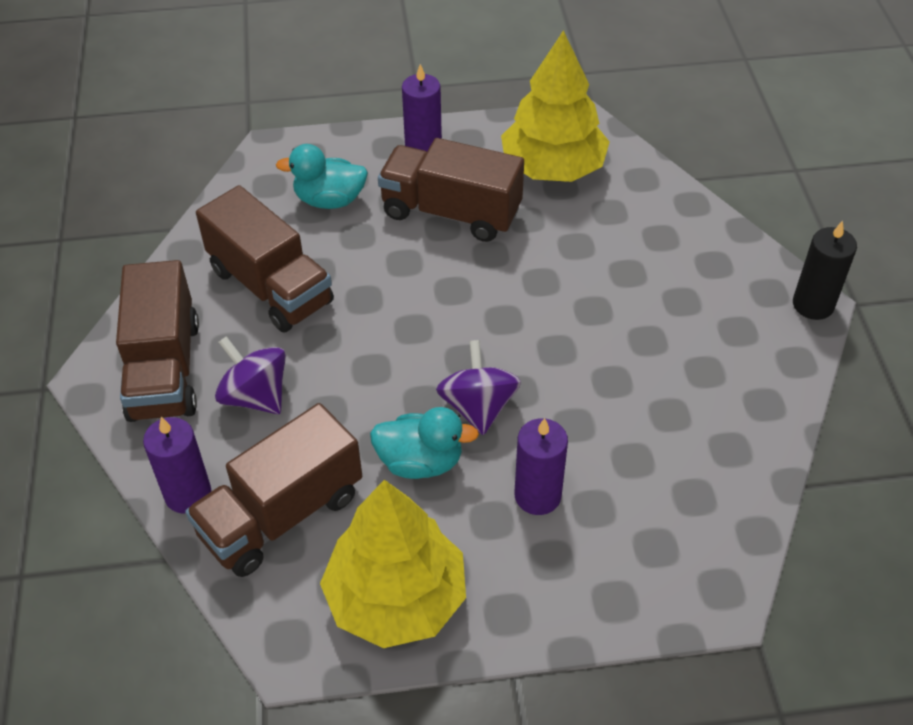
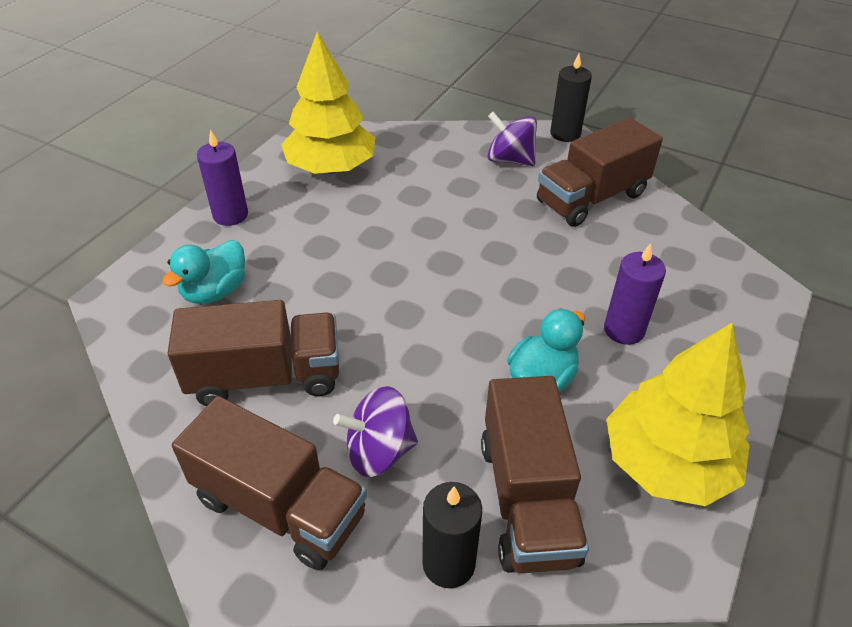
camera: 55 degrees left, 5 degrees down
(188, 494) = (448, 563): purple candle -> black candle
(451, 212) = (312, 234): brown truck -> brown truck (591, 198)
(478, 407) = (516, 318): purple spinning top -> purple spinning top (510, 160)

